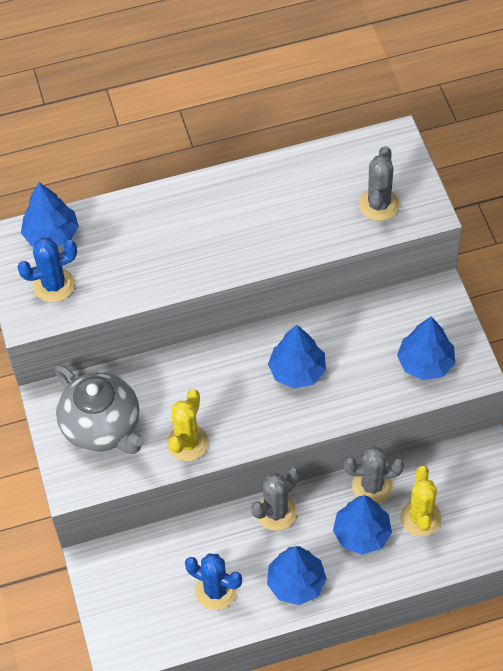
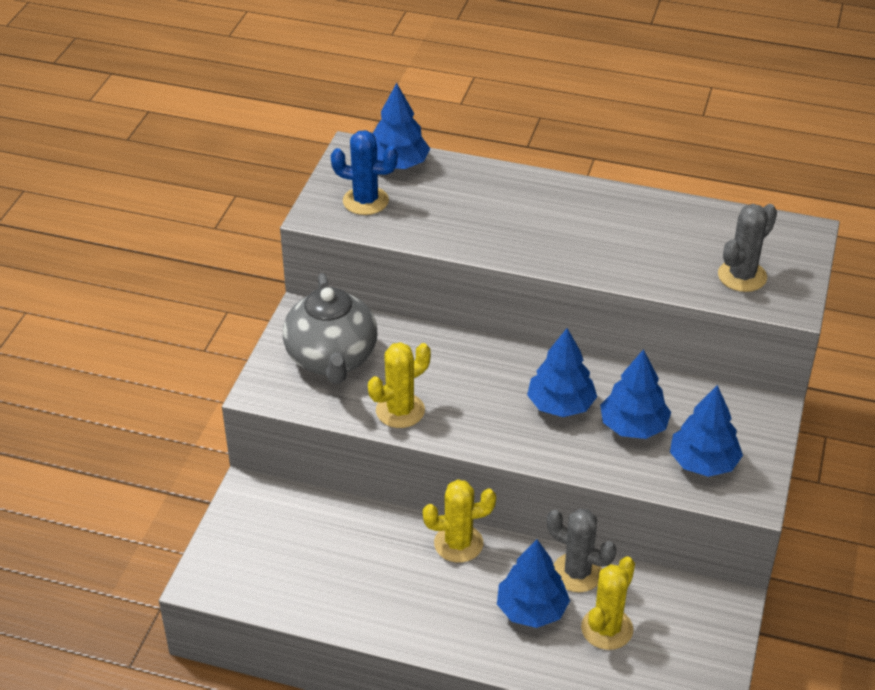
camera: 30 degrees right, 15 degrees down
(216, 591) = (341, 579): blue cactus -> none
(276, 512) = (458, 543): grey cactus -> yellow cactus
(296, 583) = (427, 616): blue tree -> blue tree (633, 426)

